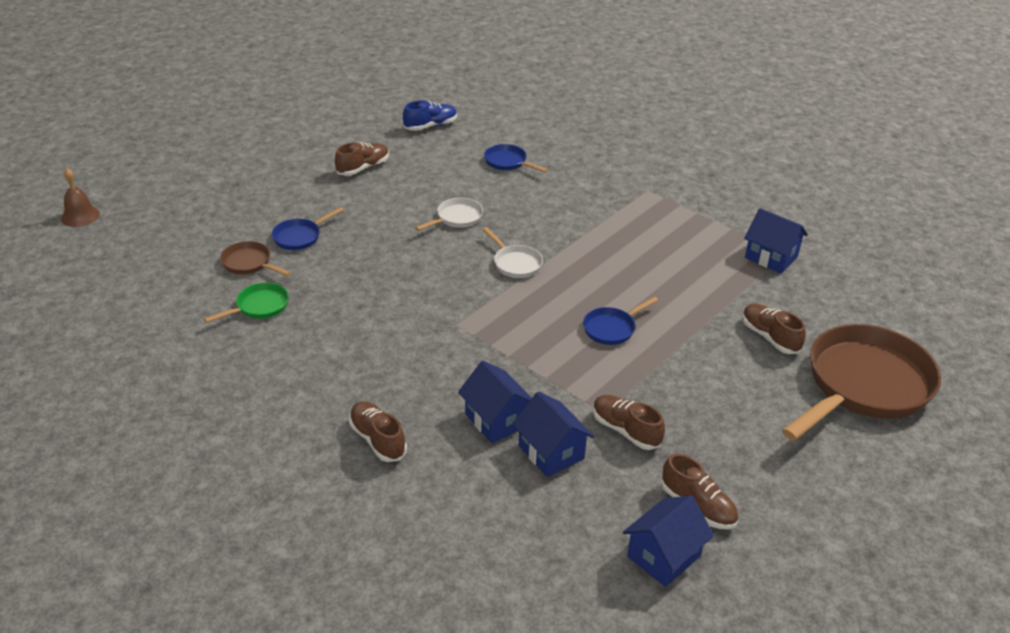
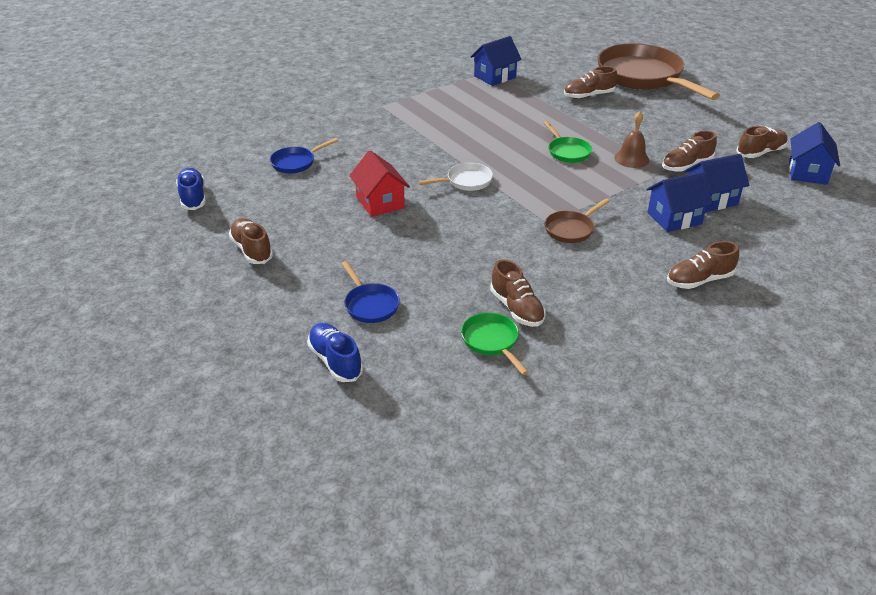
camera: 75 degrees left, 0 degrees up
(80, 216) = (227, 511): brown bell -> brown bell (631, 159)
(227, 232) = (335, 361): none -> blue shoe
(249, 263) = (408, 345): brown pan -> brown pan (571, 229)
(307, 316) = (517, 308): none -> brown shoe
(457, 218) = (380, 202): white pan -> red house
(612, 328) = (567, 152): blue pan -> green pan
(664, 556) = (807, 172): blue house -> blue house turned 45 degrees clockwise

